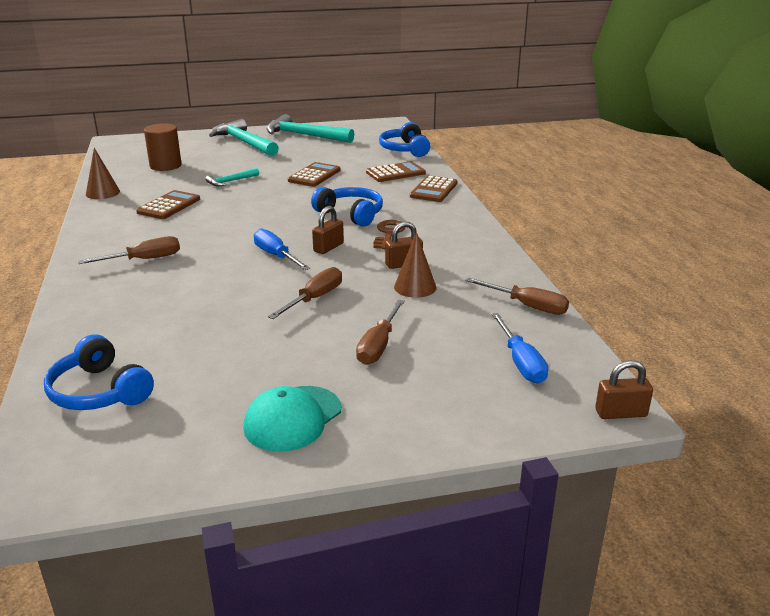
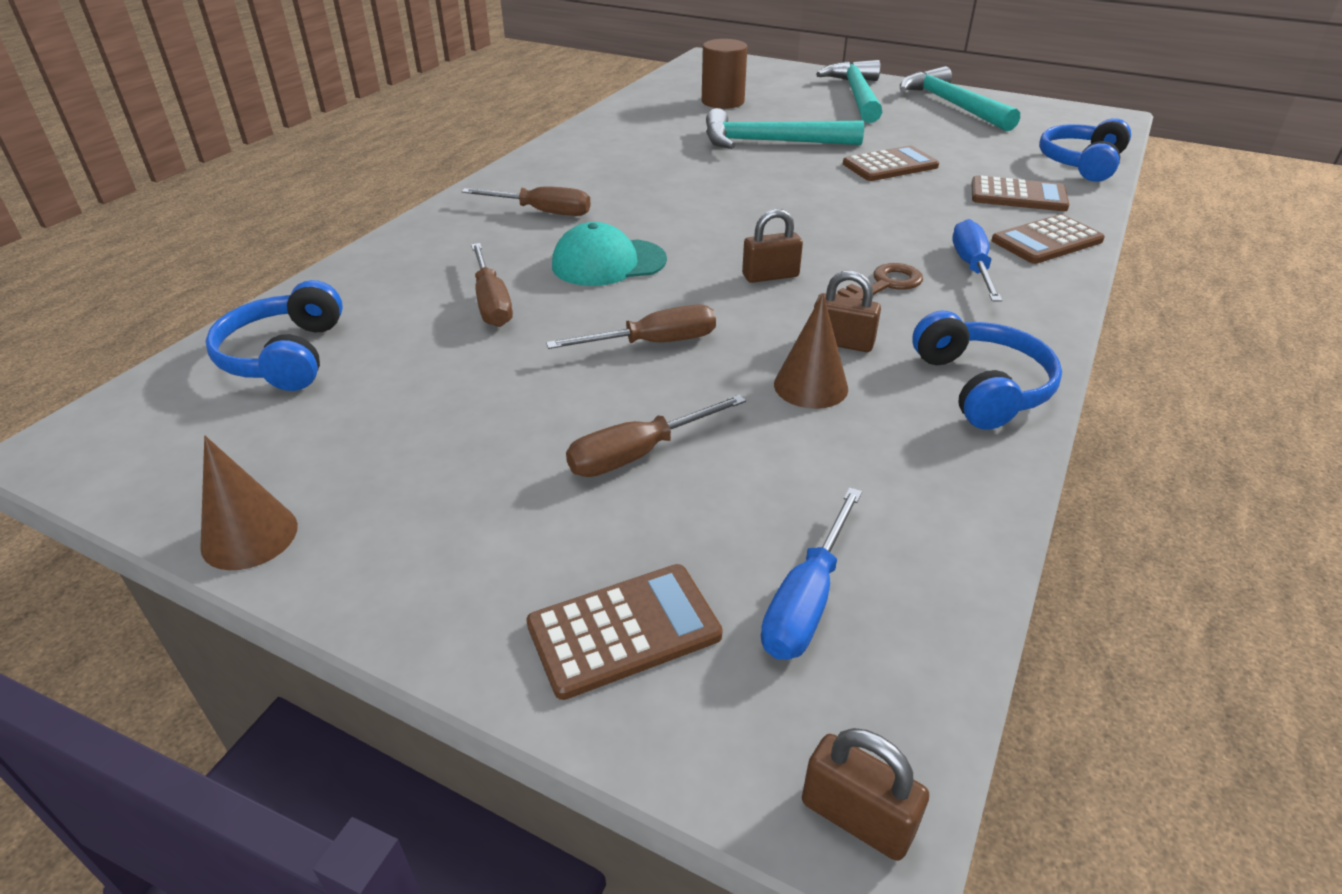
camera: 40 degrees right, 10 degrees up
(102, 193) = (613, 116): brown cone -> brown cone (249, 536)
(169, 206) = (658, 153): brown calculator -> brown calculator (624, 630)
(230, 181) = (770, 142): turquoise hammer -> turquoise hammer, size x2.02
(276, 256) = (689, 262): blue screwdriver -> blue screwdriver (971, 267)
(293, 418) = (397, 504): turquoise cap -> turquoise cap (608, 263)
(351, 214) = (867, 238): blue headphones -> blue headphones (982, 387)
(527, 306) = (952, 503): brown screwdriver -> brown screwdriver (492, 303)

